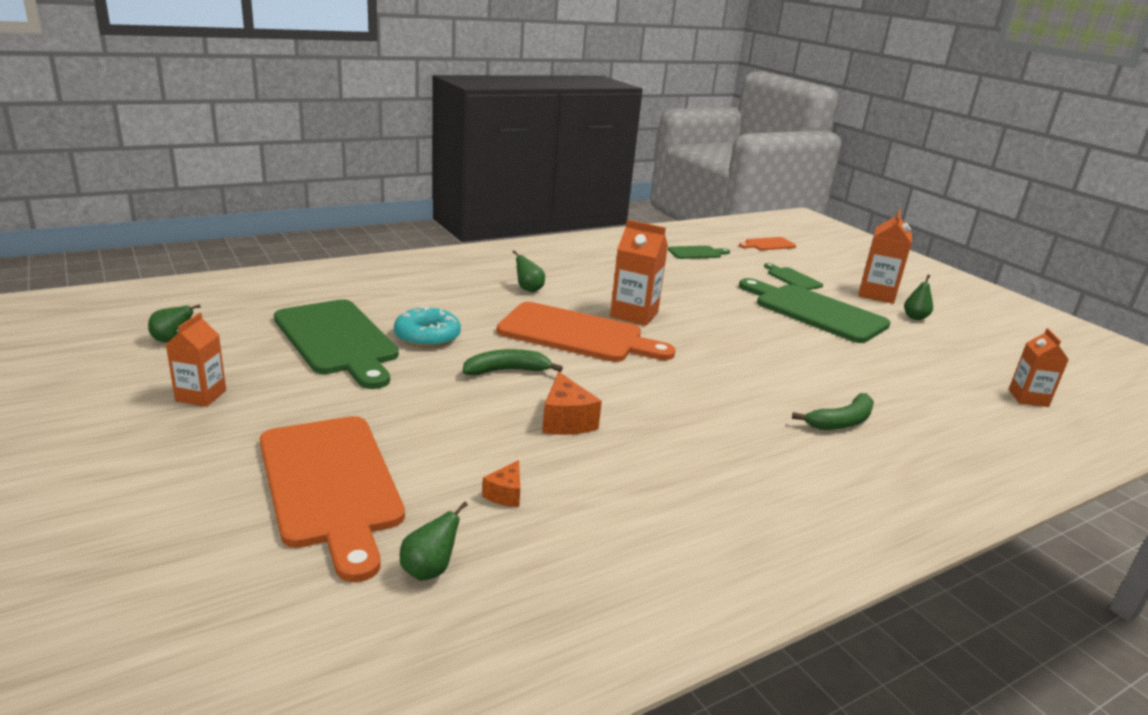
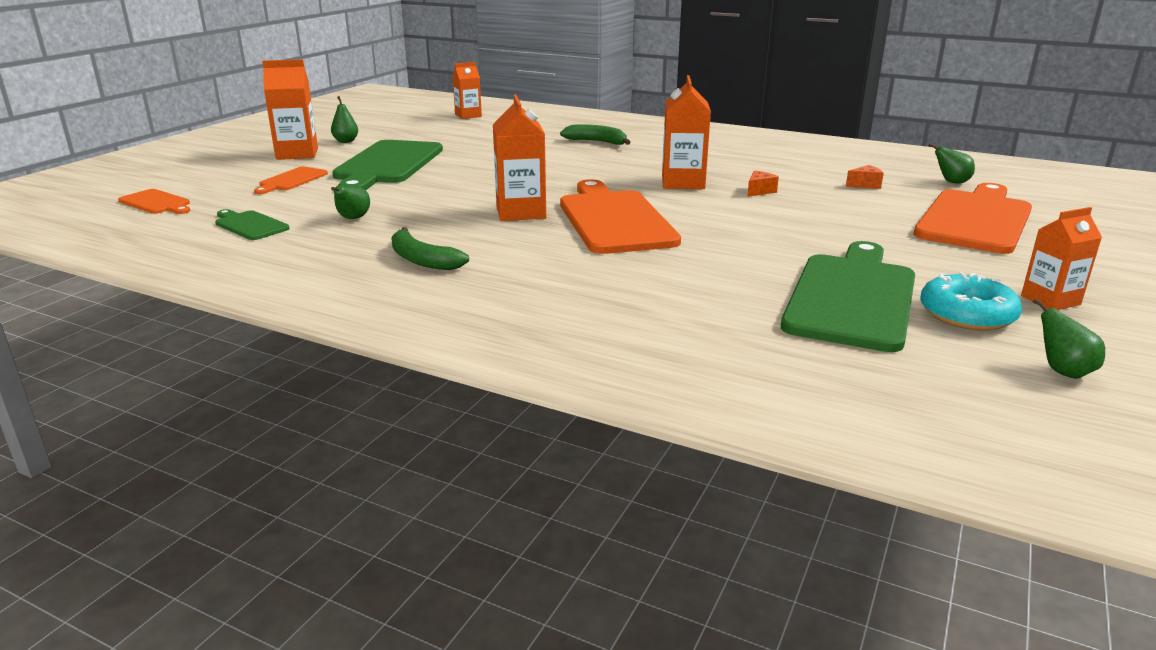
camera: 120 degrees left, 0 degrees up
(427, 336) = (751, 267): turquoise donut -> turquoise donut (967, 314)
(507, 371) = (736, 222): green banana -> green banana (422, 260)
(528, 289) = (540, 265): green pear -> green pear (352, 219)
(566, 421) = (759, 191): orange cheese -> orange cheese, size x0.60
(637, 399) = (683, 182): none -> orange carton
(792, 278) = (291, 180): green cutting board -> orange cutting board

